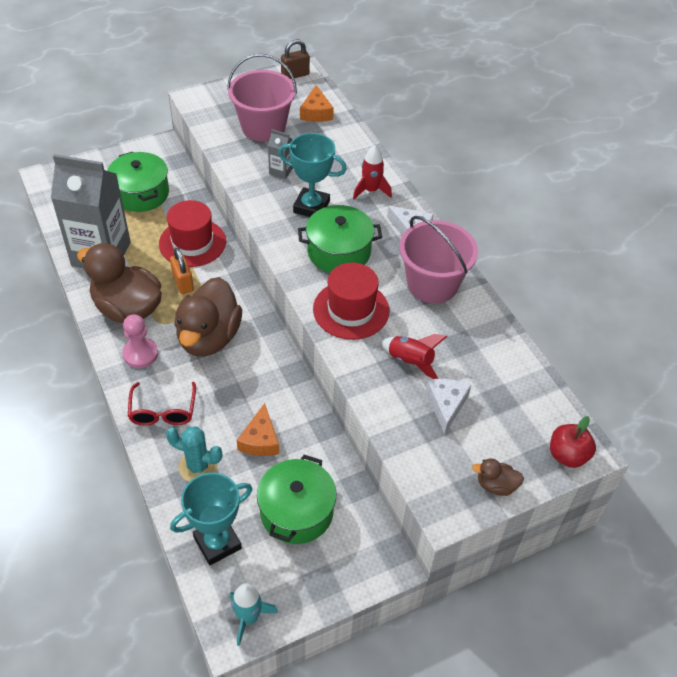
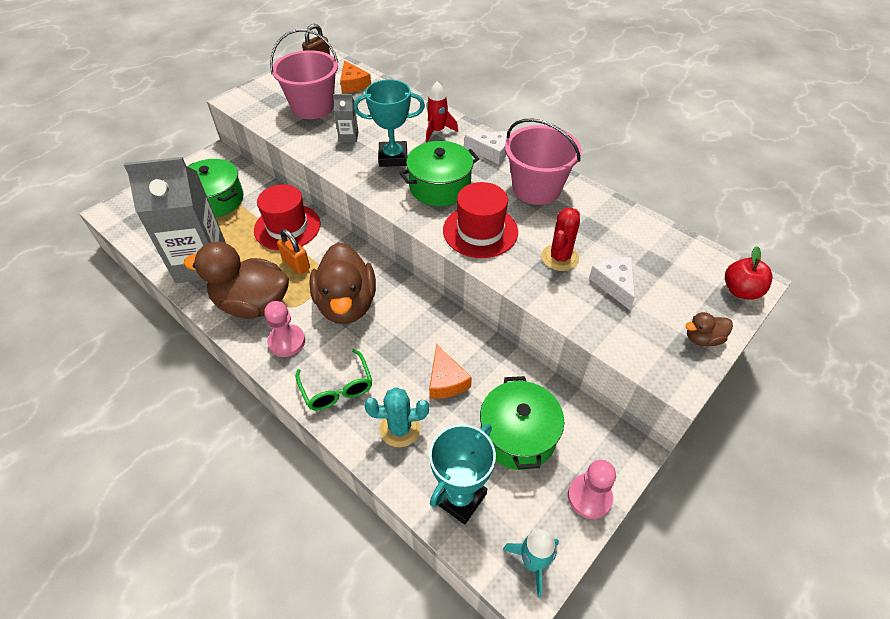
camera: 20 degrees left, 0 degrees up
(163, 411) = (337, 388): red glasses -> green glasses
(328, 587) = (589, 497): none -> pink pawn
(410, 361) = (560, 257): red rocket -> red cactus

